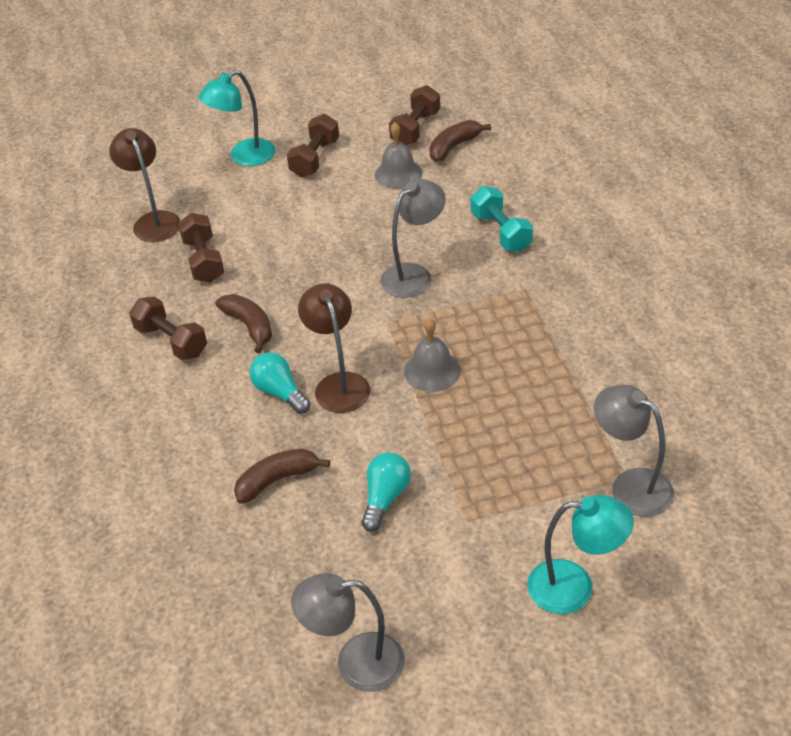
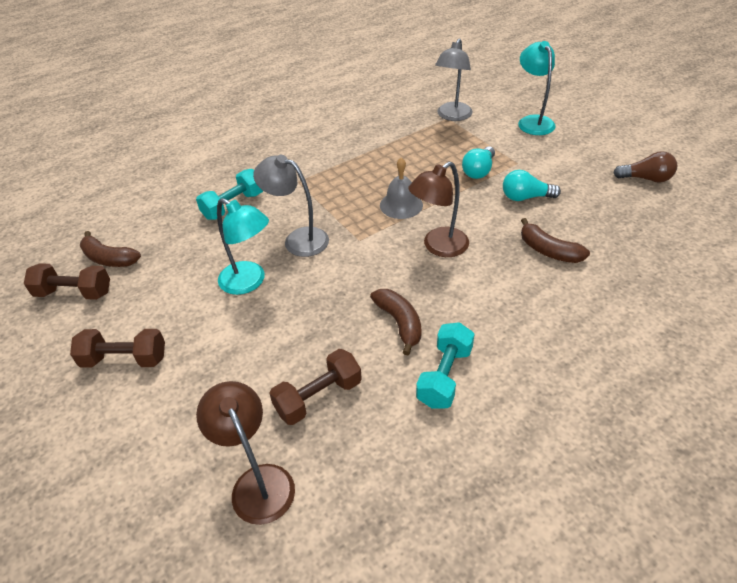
camera: 110 degrees left, 0 degrees up
(153, 220) = (258, 482): brown lamp -> brown lamp turned 105 degrees clockwise
(171, 341) = (445, 376): brown dumbbell -> turquoise dumbbell
(244, 157) = (119, 431): turquoise lamp -> turquoise lamp (249, 282)
(249, 326) = (399, 323): brown banana -> brown banana turned 120 degrees clockwise
(280, 392) = (465, 277): turquoise light bulb -> turquoise light bulb (479, 171)
(355, 663) = (646, 179): grey lamp -> brown light bulb
(398, 173) = (153, 285): grey bell -> none

